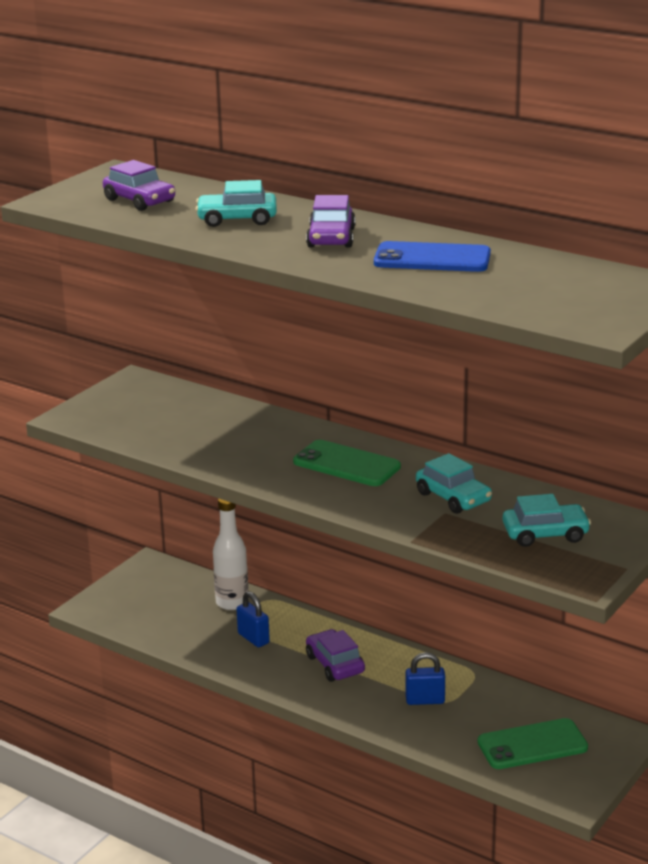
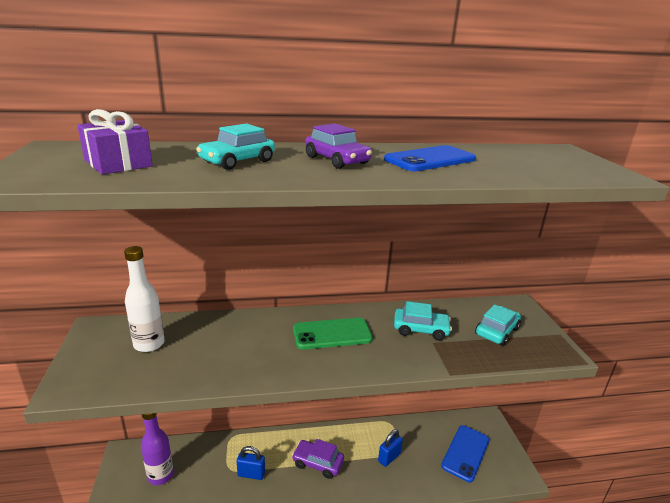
camera: 45 degrees left, 0 degrees up
(139, 201) = (118, 163): purple car -> purple gift
(166, 597) = (160, 475): none -> purple bottle
(232, 603) = (211, 453): white bottle -> white bottle (149, 344)
(532, 745) = (465, 453): green phone -> blue phone

